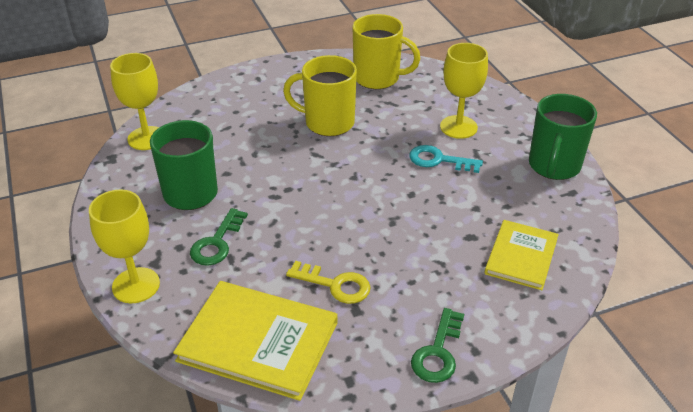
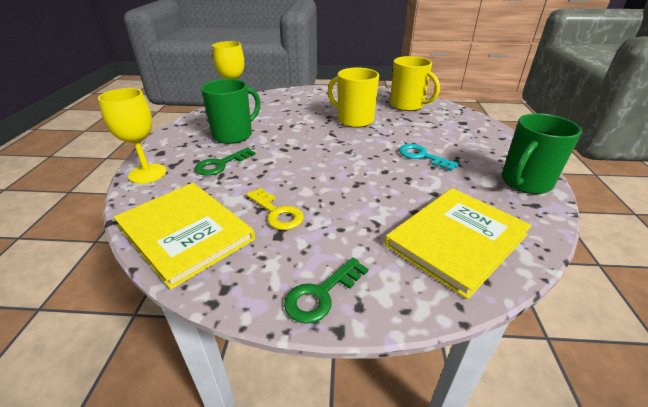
camera: 25 degrees right, 5 degrees down
(458, 127) = (451, 141): yellow goblet -> none
(521, 256) = (456, 240): yellow book -> yellow book, size x1.58

